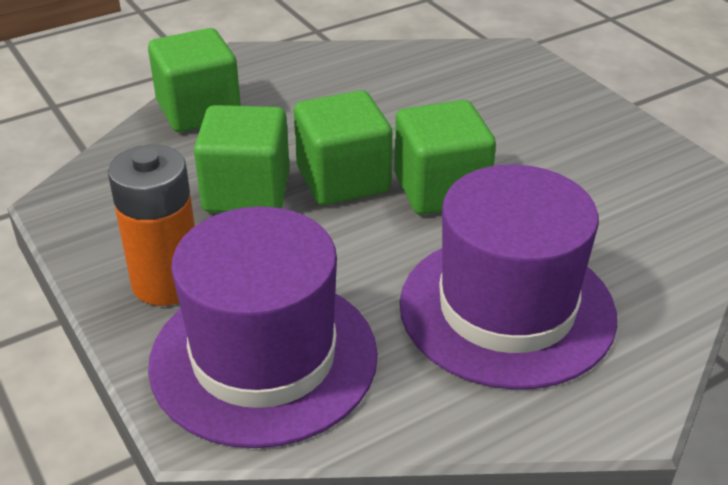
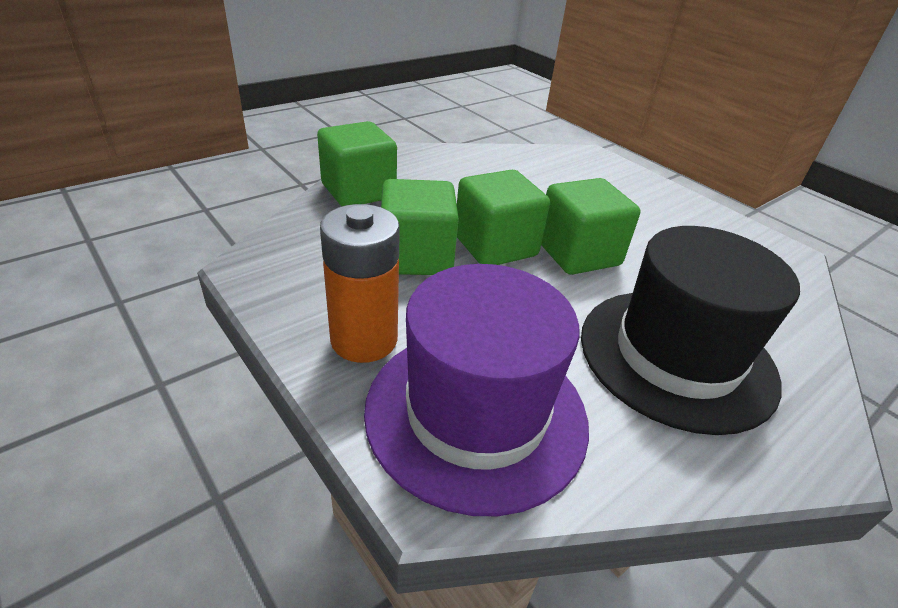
camera: 10 degrees left, 0 degrees up
(507, 309) = (676, 356): purple hat -> black hat

